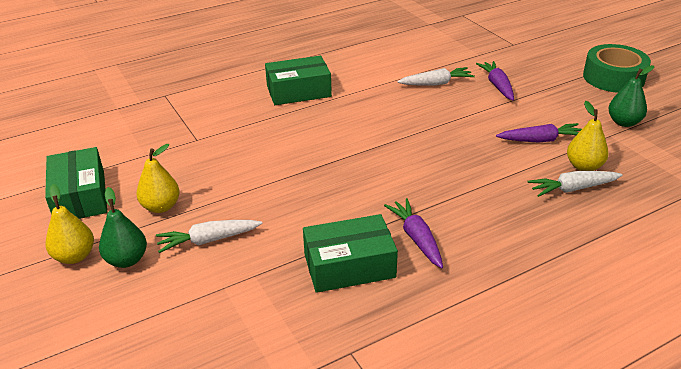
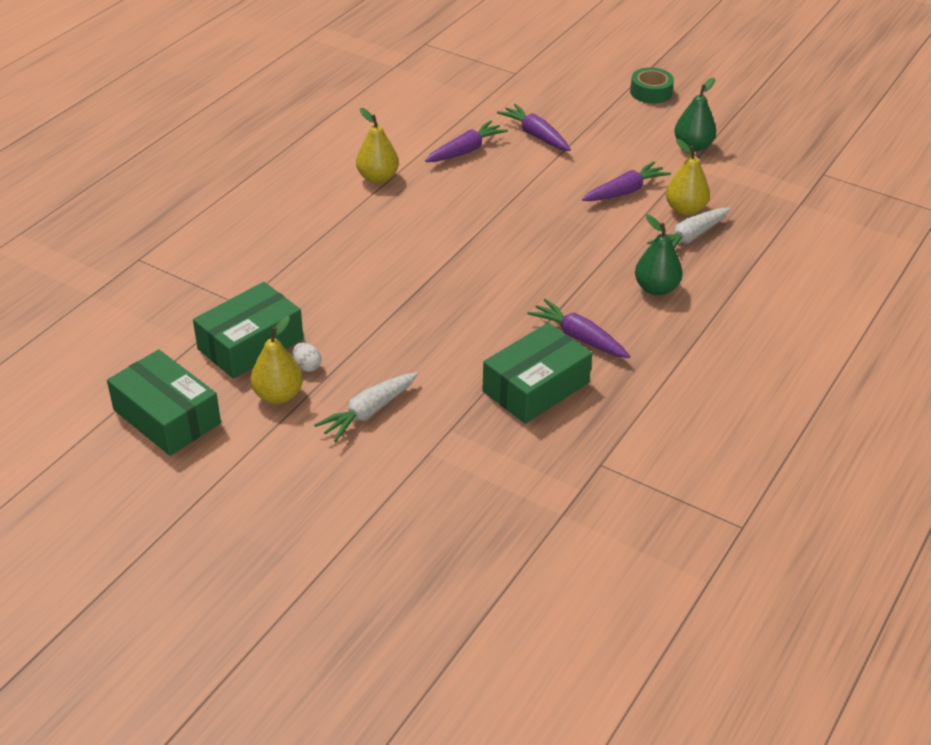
camera: 30 degrees left, 5 degrees up
(75, 256) = (234, 480): yellow pear -> yellow pear (378, 178)
(127, 260) = (298, 463): green pear -> green pear (656, 288)
(198, 193) = (307, 366): none -> white egg
(298, 91) = (310, 205): green box -> green box (250, 344)
(436, 83) = (466, 150): white carrot -> purple carrot
(613, 78) = (651, 92): green tape -> green tape, size x0.59

